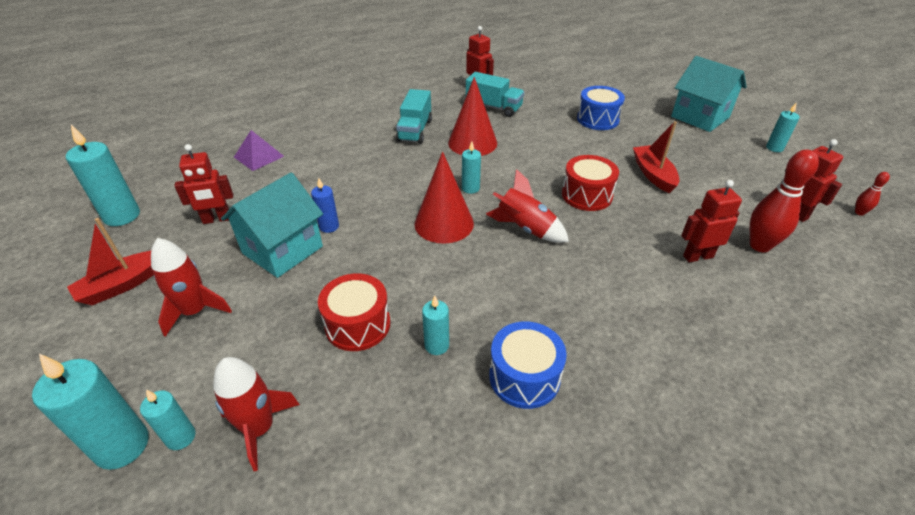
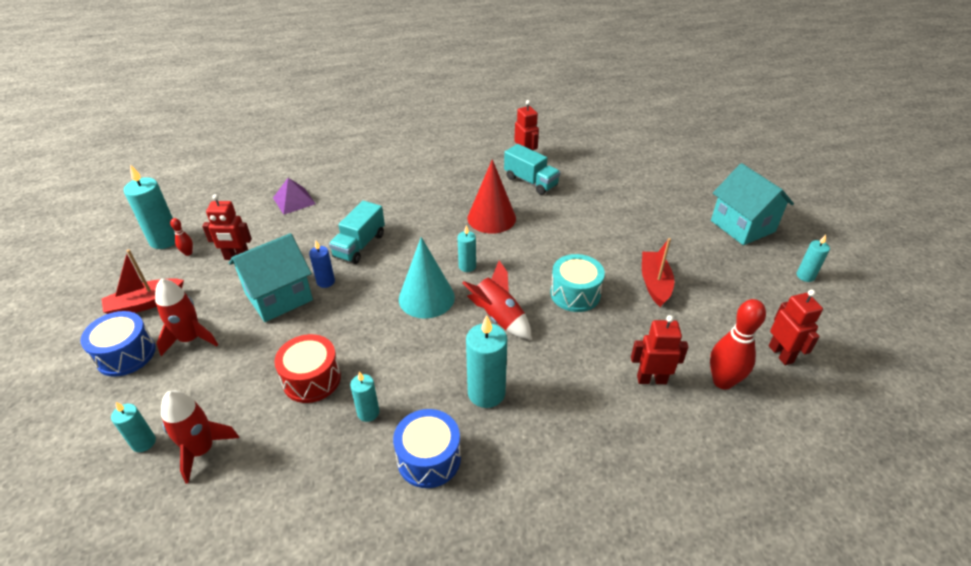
camera: 15 degrees right, 0 degrees up
(122, 446) = (101, 439): turquoise candle -> turquoise candle (486, 393)
(415, 130) = (443, 196): turquoise truck -> turquoise truck (359, 245)
(444, 223) = (426, 298): red cone -> turquoise cone
(587, 195) = (575, 294): red drum -> turquoise drum
(597, 119) = (630, 211): blue drum -> blue drum (126, 354)
(859, 212) = (856, 367): red bowling pin -> red bowling pin (188, 253)

